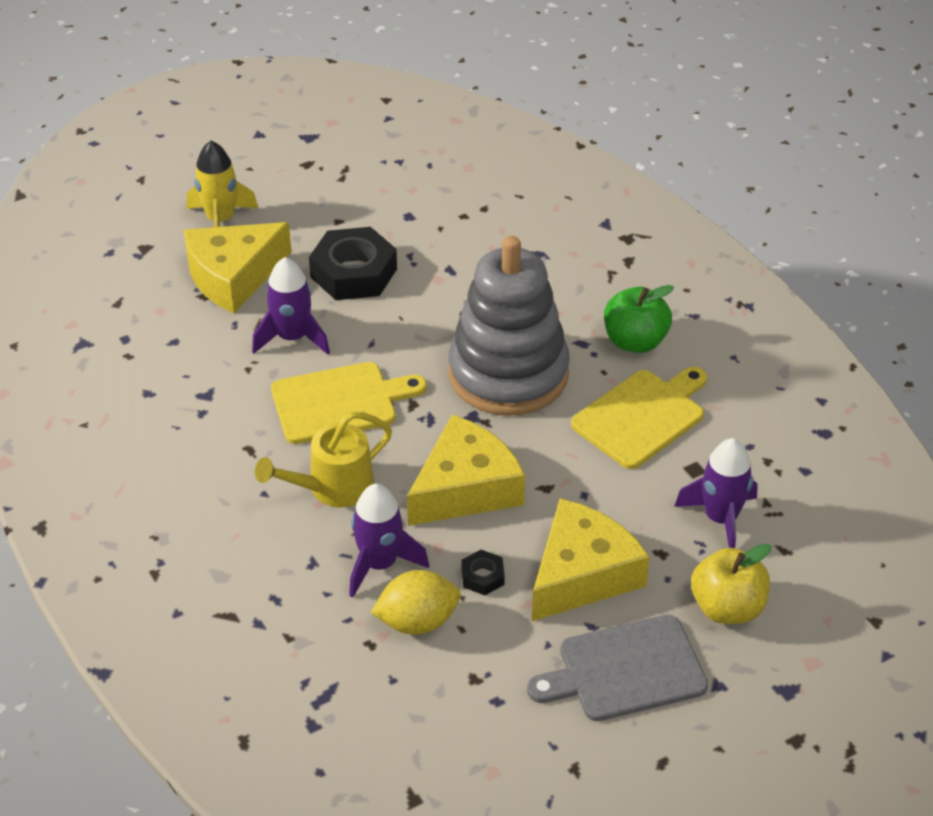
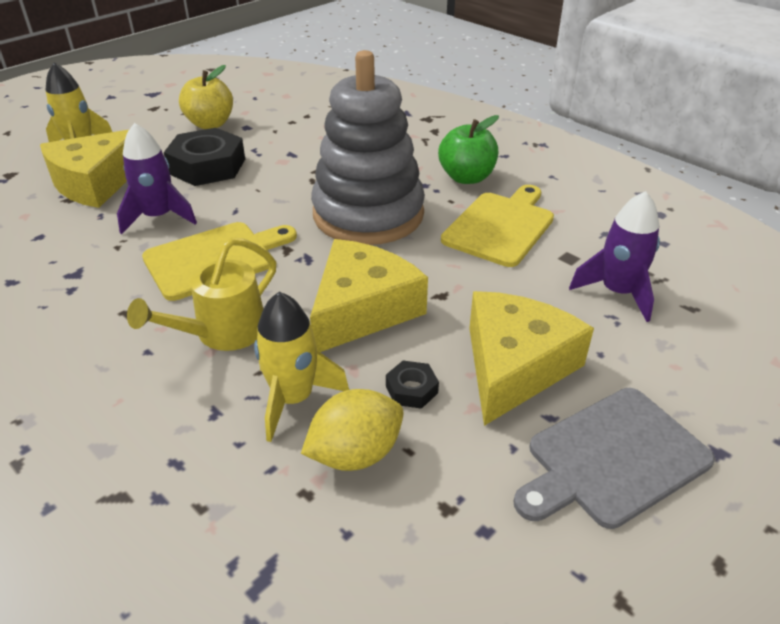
camera: 15 degrees left, 5 degrees down
(380, 564) = (293, 399): purple rocket -> yellow rocket
(727, 608) = (675, 370): yellow apple -> yellow apple (210, 124)

